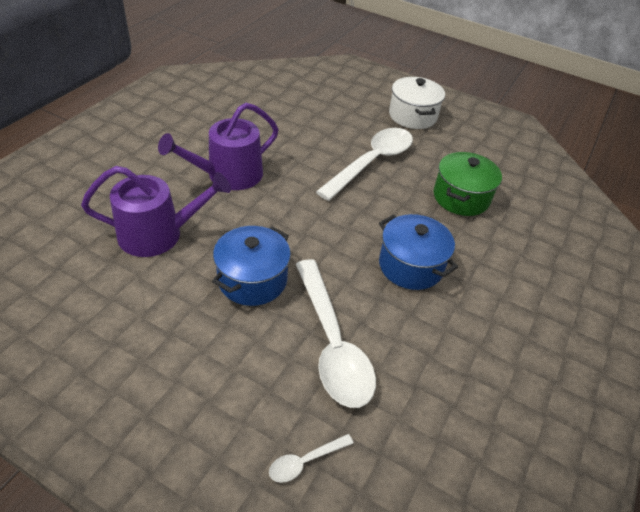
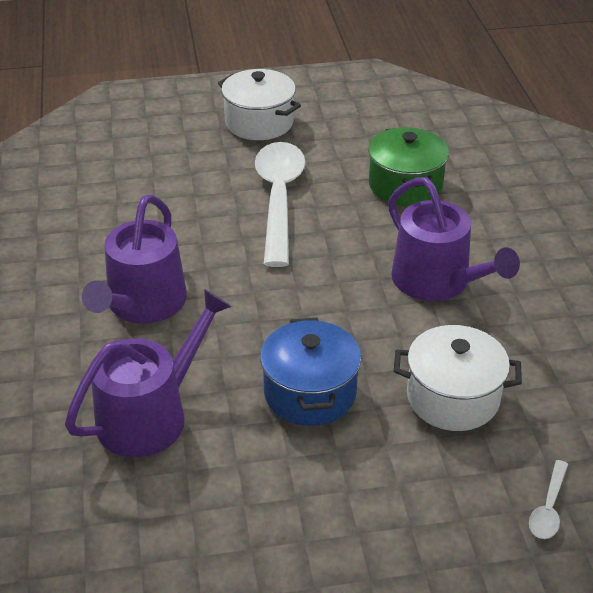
camera: 35 degrees left, 5 degrees down
(332, 343) = (453, 398): white spoon -> white pot
(411, 266) = (437, 281): blue pot -> purple watering can

